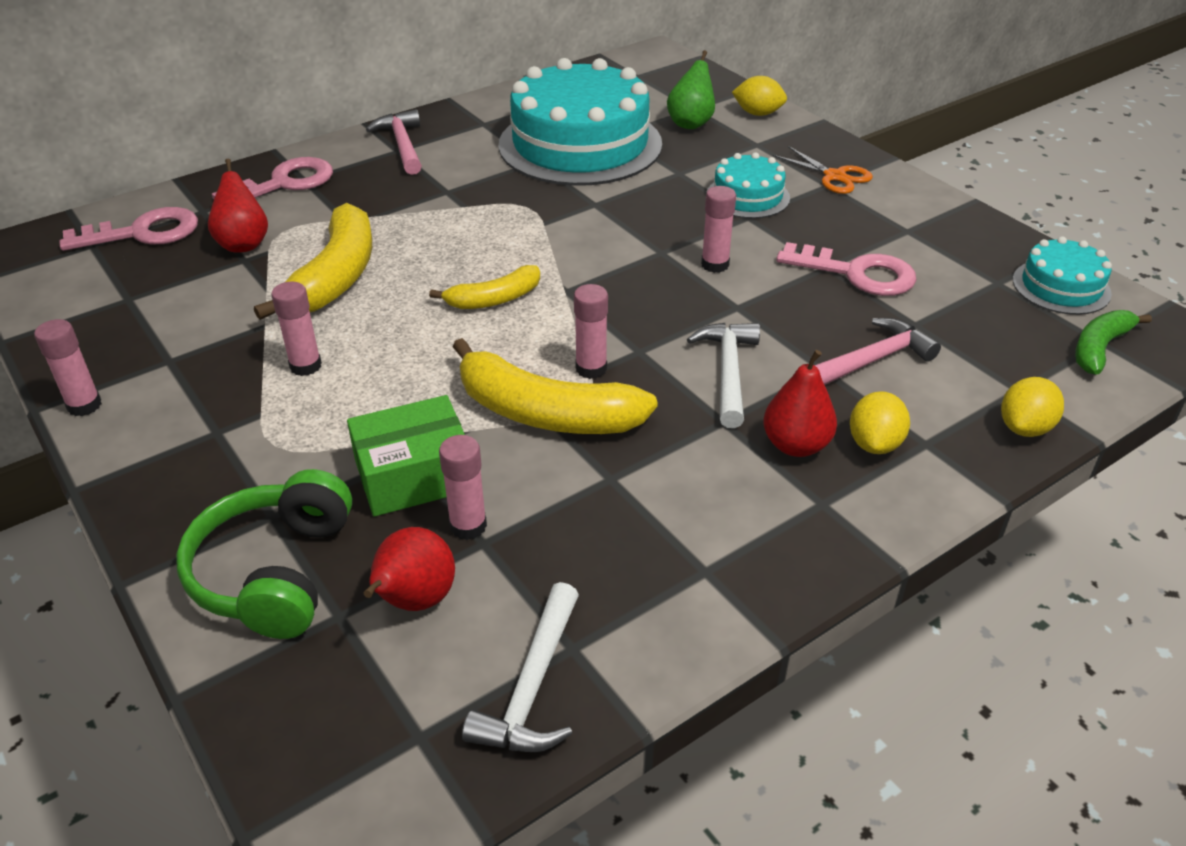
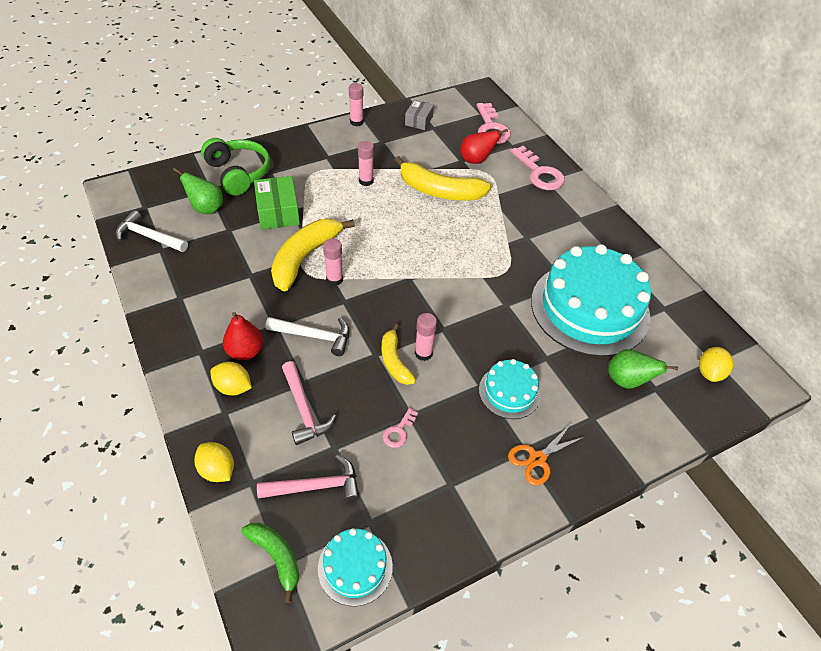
camera: 95 degrees right, 10 degrees up
(98, 318) = (418, 120): none -> grey box
(275, 572) = (238, 173): green headphones -> green headphones turned 45 degrees clockwise
(402, 145) = (587, 221): pink hammer -> pink hammer (316, 486)
(414, 601) = (206, 208): red pear -> green pear
(468, 526) = (240, 226): pink glue stick -> none
(494, 299) = (406, 248): yellow banana -> yellow banana (394, 361)
(758, 113) = (649, 432): yellow lemon -> yellow lemon (709, 372)
(857, 273) = (399, 431): pink key -> pink key, size x0.50

